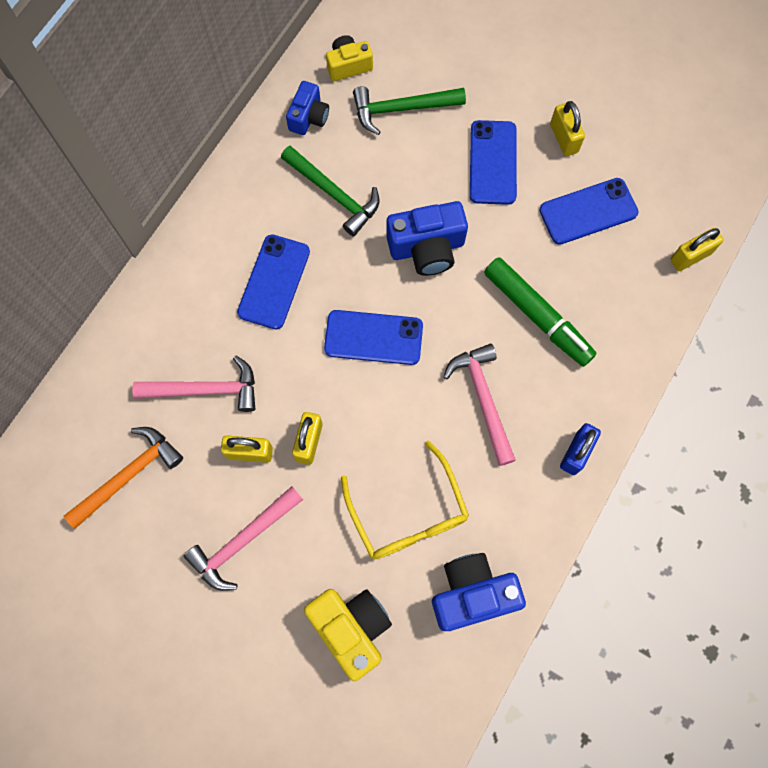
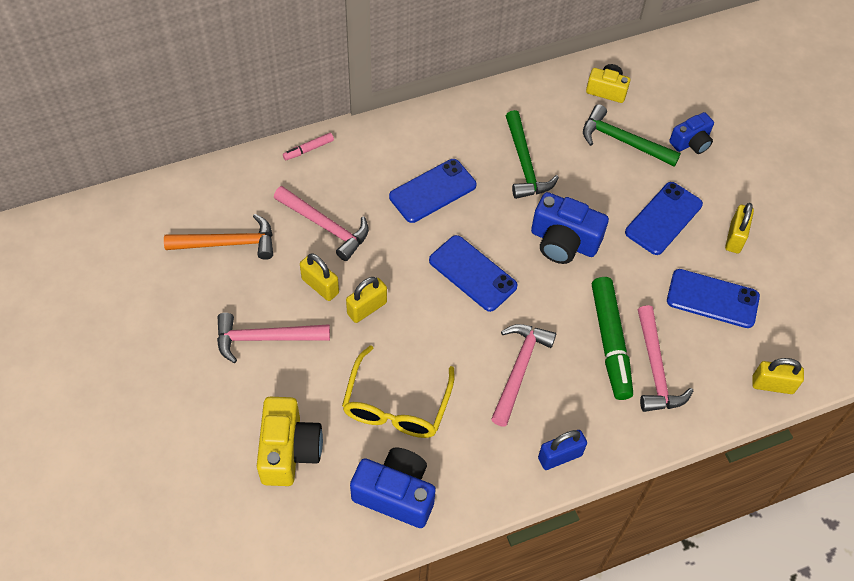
camera: 35 degrees right, 15 degrees down
(124, 323) = (308, 149): none -> pink marker
(309, 117) = (549, 104): blue camera -> blue camera (691, 142)
(591, 313) = (655, 369): none -> pink hammer

